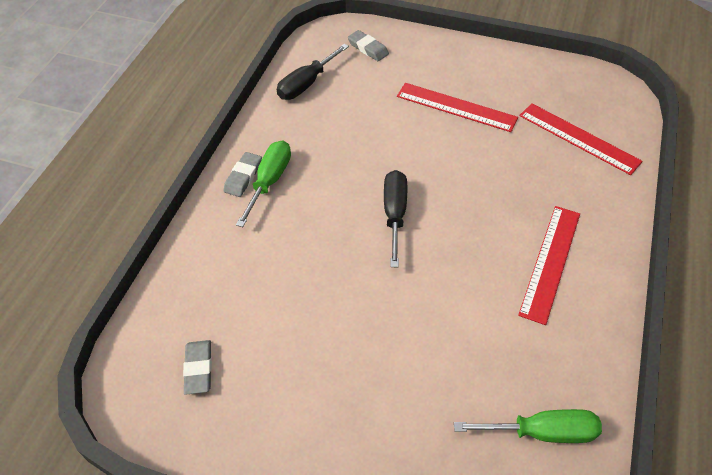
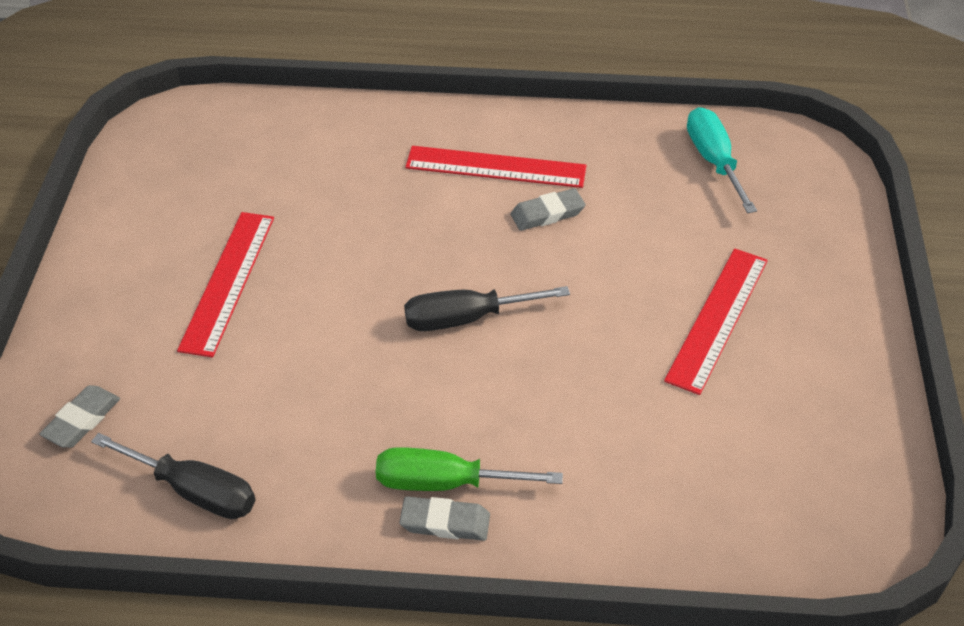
camera: 105 degrees left, 5 degrees down
(198, 369) = (793, 471): grey eraser -> grey eraser (547, 214)
(542, 432) = (714, 161): green screwdriver -> turquoise screwdriver
(578, 138) = (273, 153): red ruler -> red ruler (718, 319)

